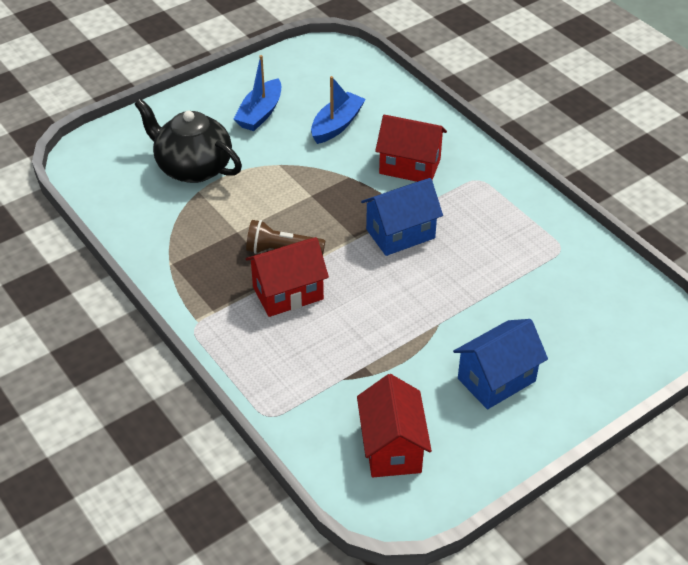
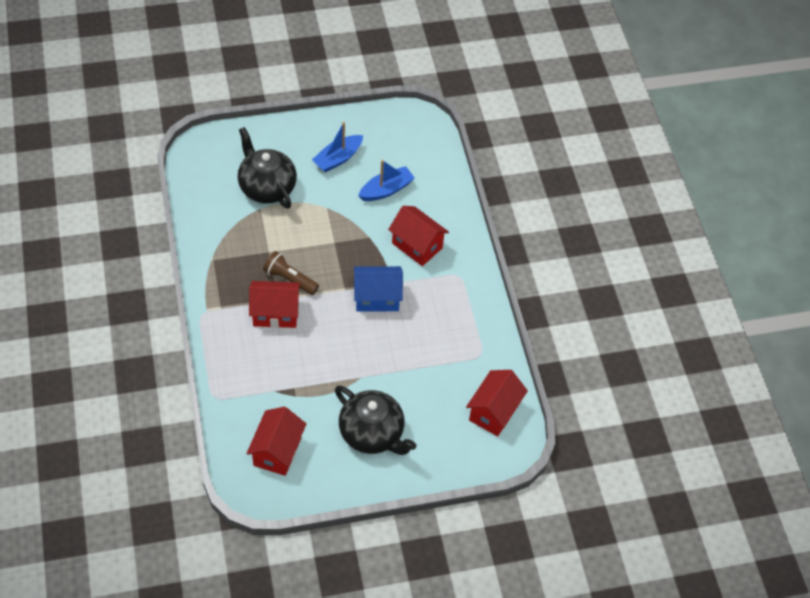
camera: 20 degrees right, 10 degrees up
(496, 380) = (372, 433): blue house -> black teapot
(620, 301) = (494, 412): none -> red house

